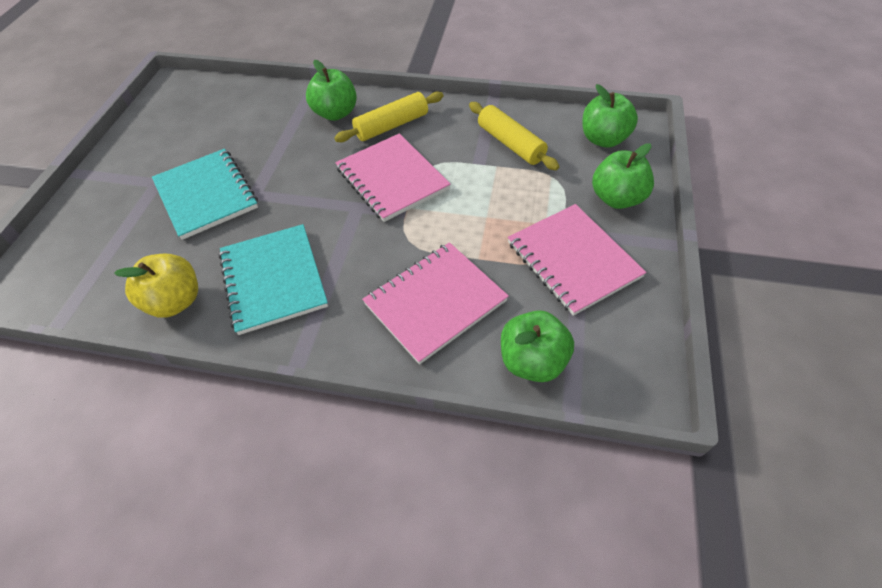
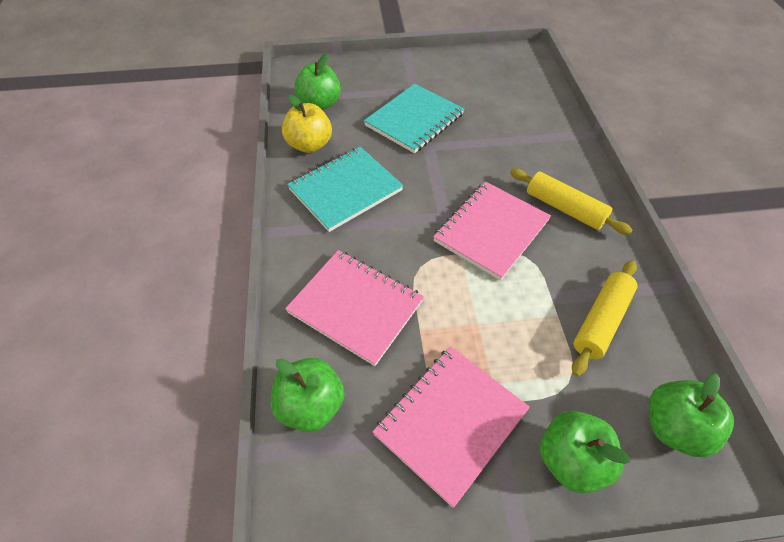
camera: 70 degrees right, 0 degrees up
(335, 113) = (555, 162): green apple -> green apple (320, 104)

